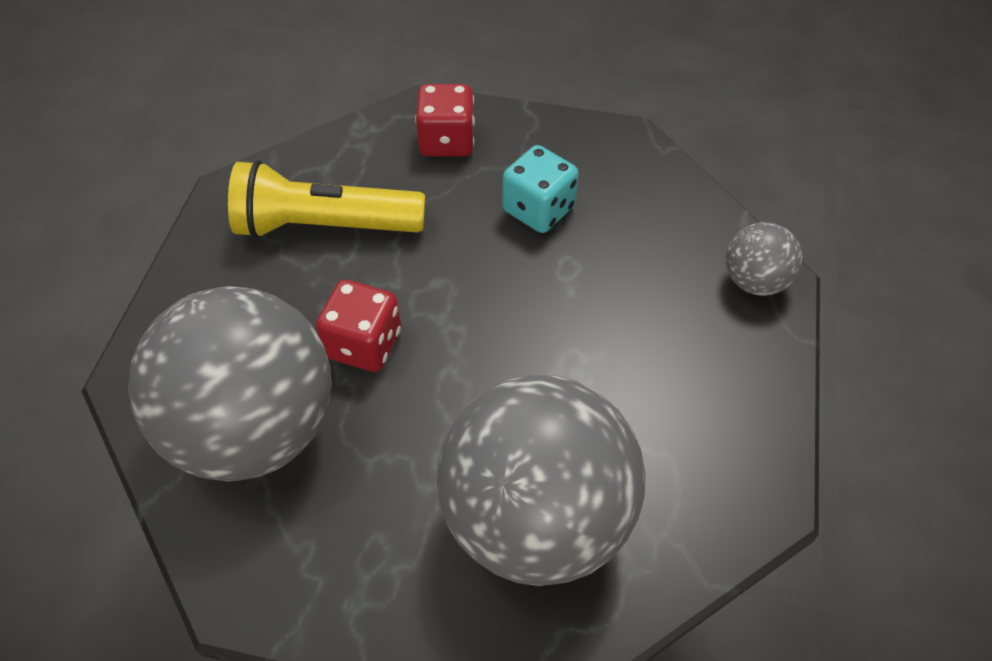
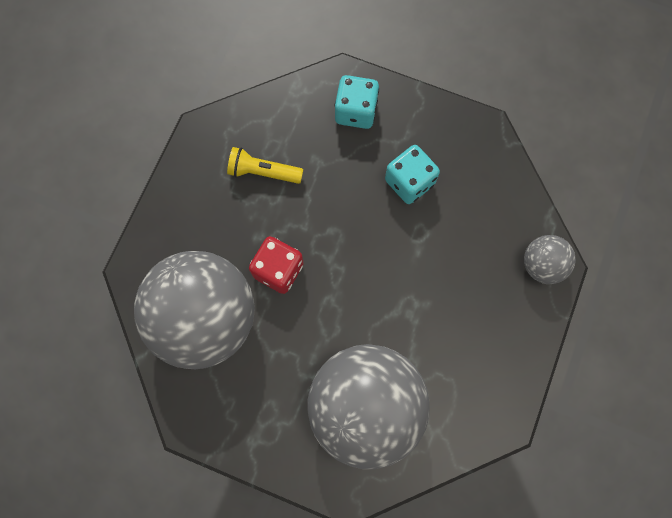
camera: 10 degrees right, 20 degrees up
(325, 226) = (263, 172): yellow flashlight -> yellow flashlight, size x0.58
(447, 141) = (356, 111): red dice -> turquoise dice

